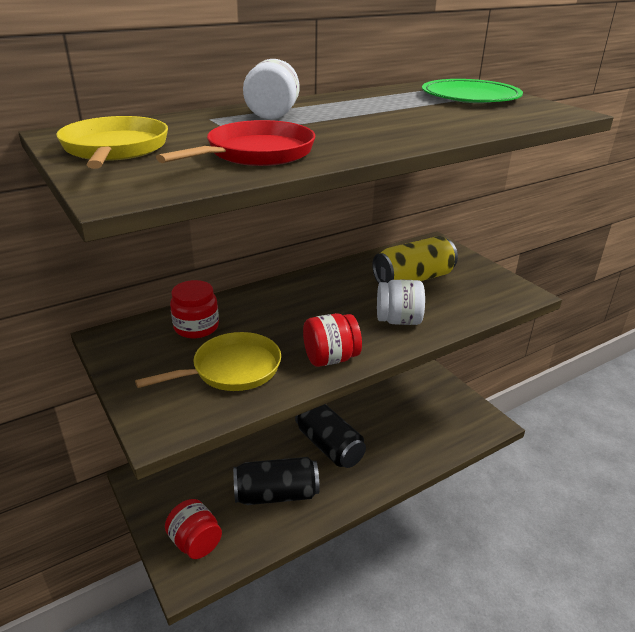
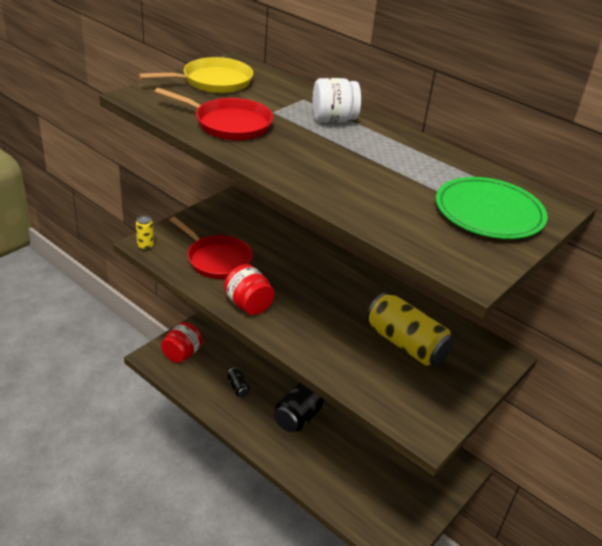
camera: 70 degrees right, 5 degrees up
(166, 431) = (145, 246): none -> yellow can
(196, 327) = (261, 233): red jar -> none
(232, 369) = (216, 259): yellow pan -> red pan
(276, 494) = (238, 387): black can -> black can, size x0.45
(398, 320) = (322, 338): white jar -> none

